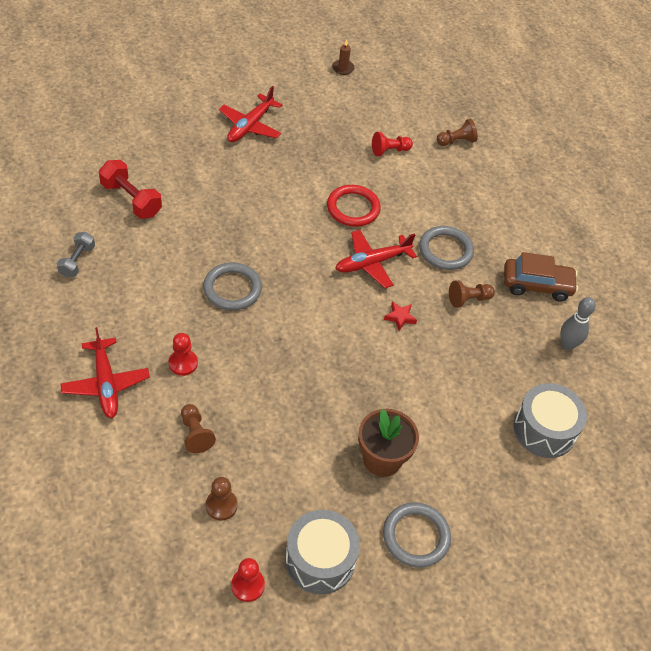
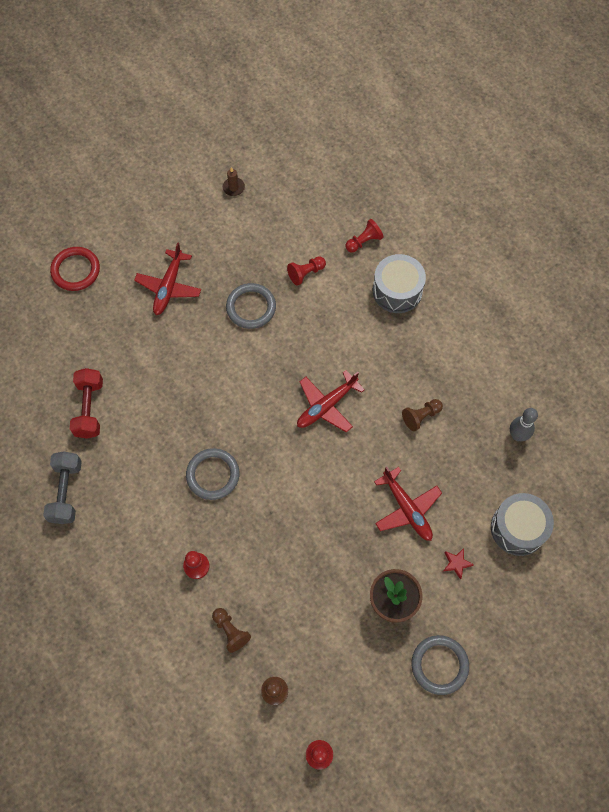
camera: 10 degrees left, 15 degrees up
(77, 261) = (66, 492): grey dumbbell -> grey dumbbell, size x1.52
(106, 383) = (138, 608): red plane -> red plane (407, 508)
(131, 200) = (89, 408): red dumbbell -> red dumbbell turned 60 degrees clockwise
(320, 560) = (369, 712): grey drum -> grey drum (397, 291)
(353, 208) = (292, 351): red ring -> red ring (76, 270)
(400, 317) = (367, 455): red star -> red star (456, 563)
(445, 250) = (387, 370): grey ring -> grey ring (251, 307)
(456, 141) = (364, 241): brown pawn -> red pawn
(537, 285) = (476, 381): brown car -> none

